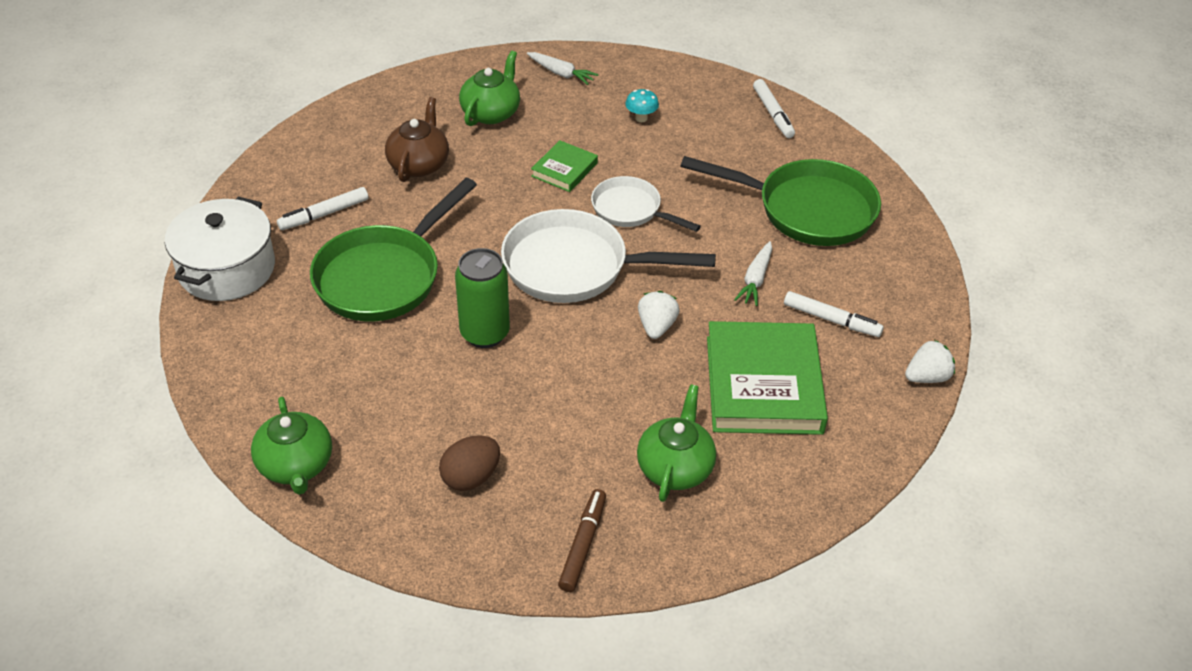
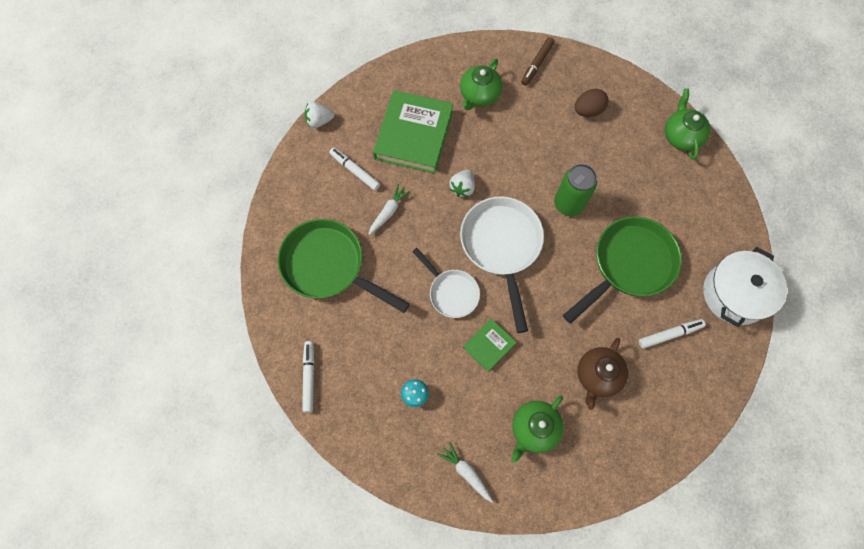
camera: 165 degrees left, 25 degrees up
(575, 267) = (502, 247): white pan -> white pan turned 120 degrees counterclockwise

